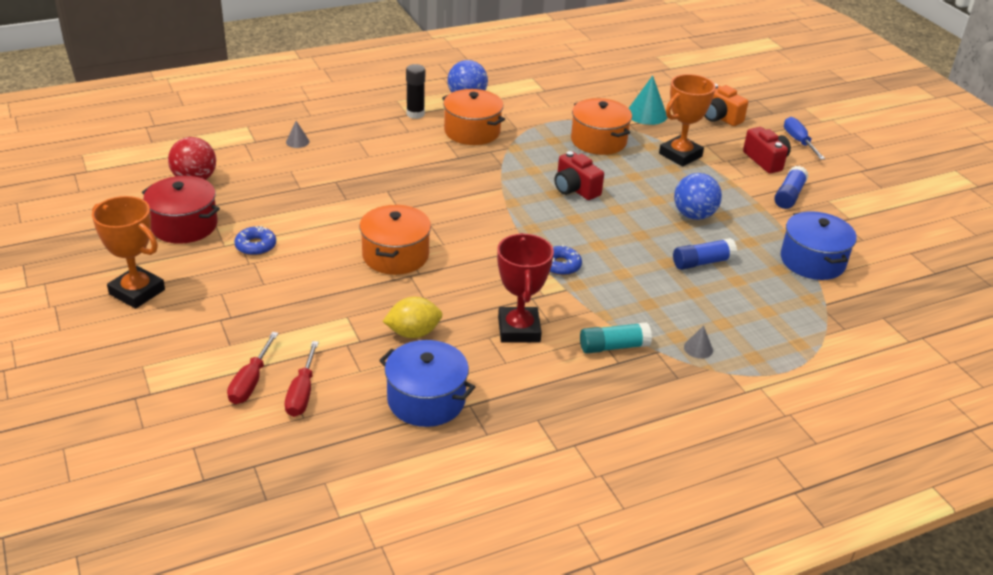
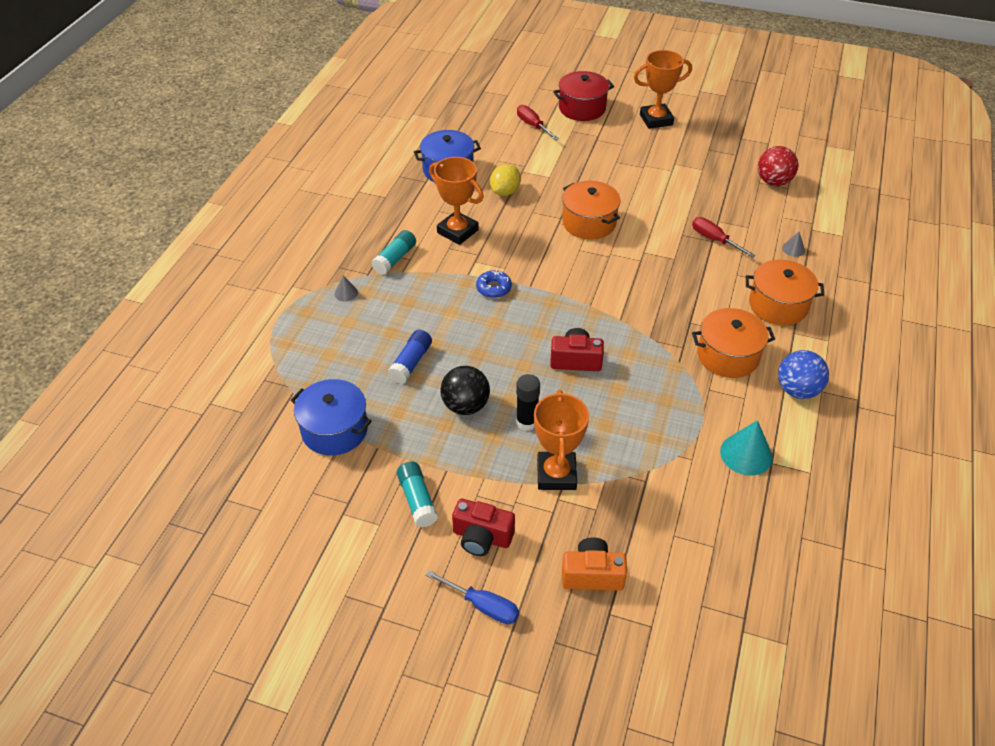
camera: 135 degrees right, 10 degrees up
(184, 225) = (714, 158): red pot -> red pot (582, 108)
(256, 246) = (661, 174): blue donut -> none
(302, 393) = (504, 136): red screwdriver -> red screwdriver (714, 239)
(415, 114) = (791, 338): black glue stick -> black glue stick (526, 422)
(519, 329) = (457, 231): red trophy -> orange trophy
(598, 141) = (636, 431): orange pot -> orange pot (778, 305)
(646, 114) = (653, 511): turquoise cone -> turquoise cone (746, 454)
(694, 215) = (465, 406): blue ball -> black ball
(789, 195) = (417, 500): blue glue stick -> turquoise glue stick

